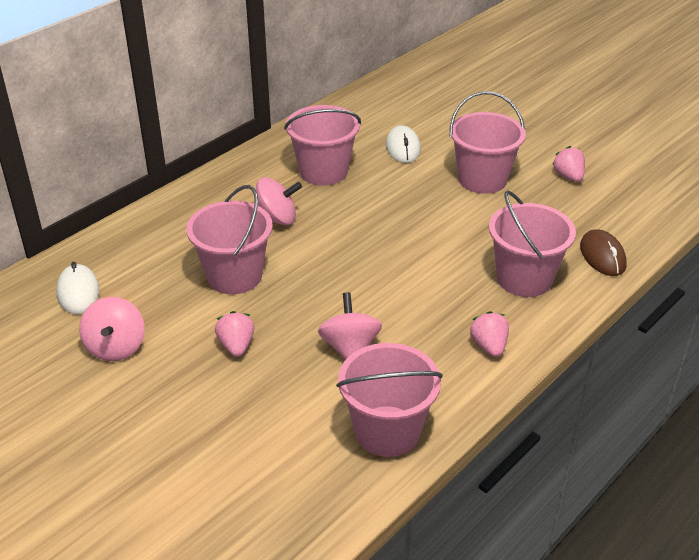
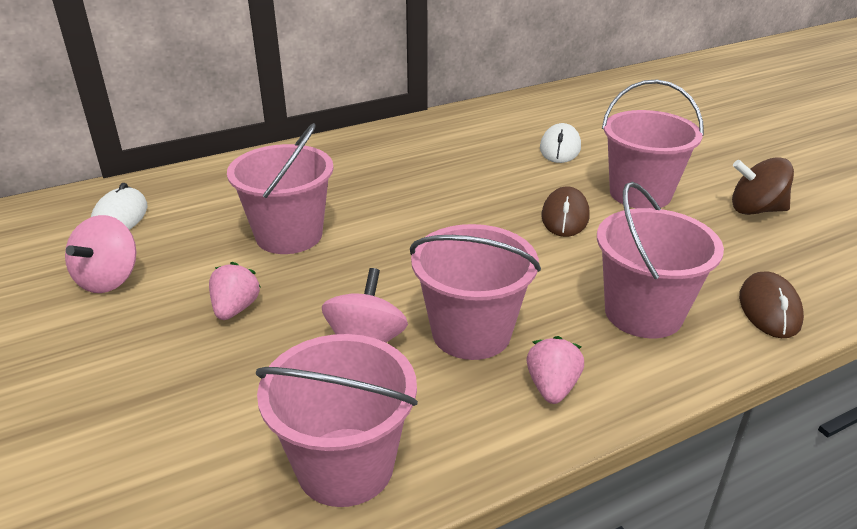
camera: 20 degrees right, 5 degrees down
(276, 219) = (375, 189): pink spinning top -> none
(323, 171) = (456, 155): pink bucket -> pink bucket (471, 333)
(436, 212) = (565, 216): none -> brown mouse
(568, 176) = (755, 210): pink strawberry -> brown spinning top

